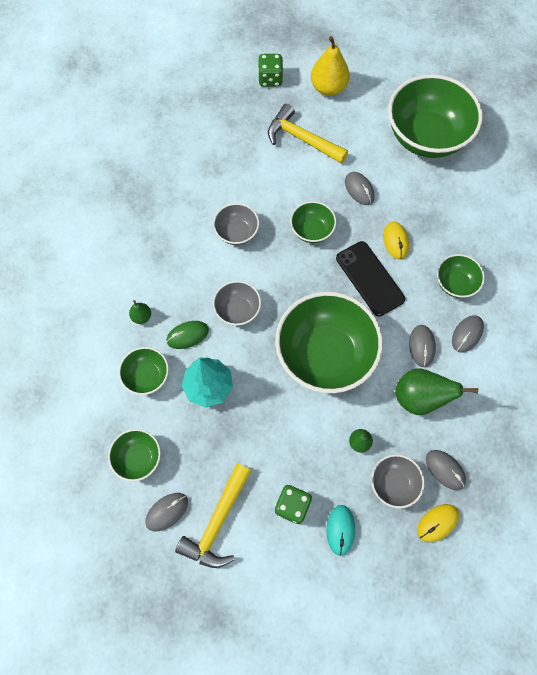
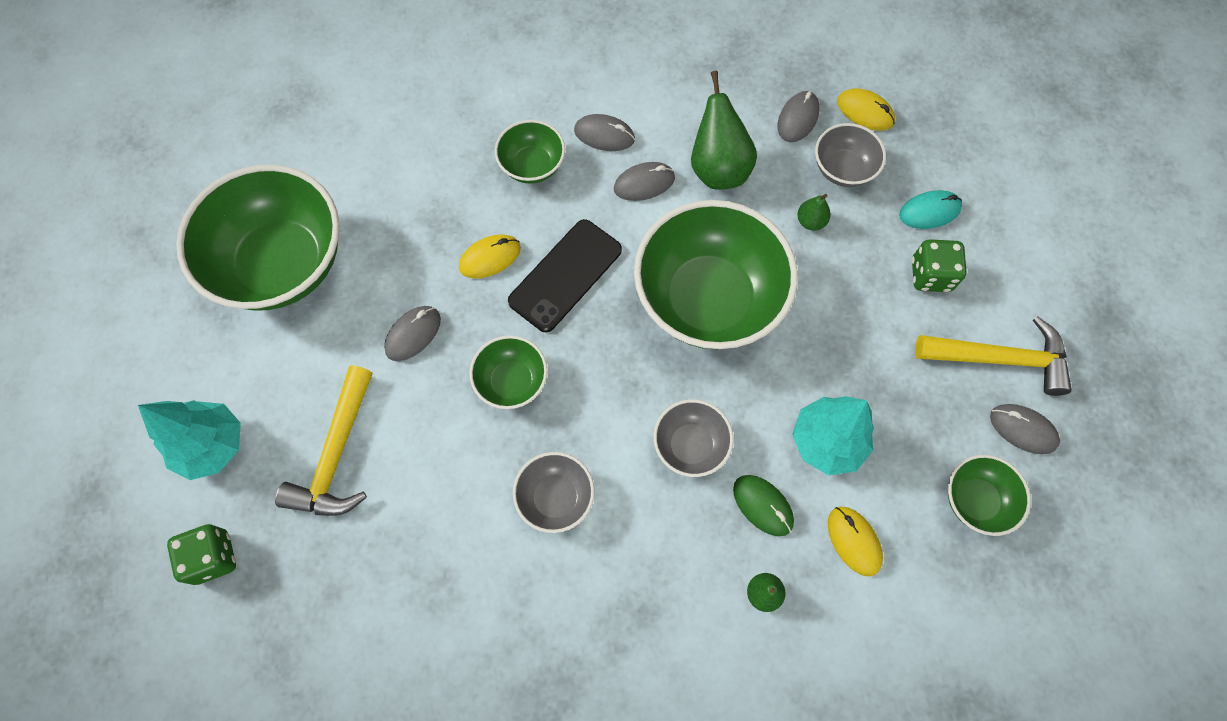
camera: 110 degrees left, 0 degrees up
(147, 376) = (853, 541): green bowl -> yellow mouse
(328, 88) = (212, 446): yellow pear -> turquoise tree

